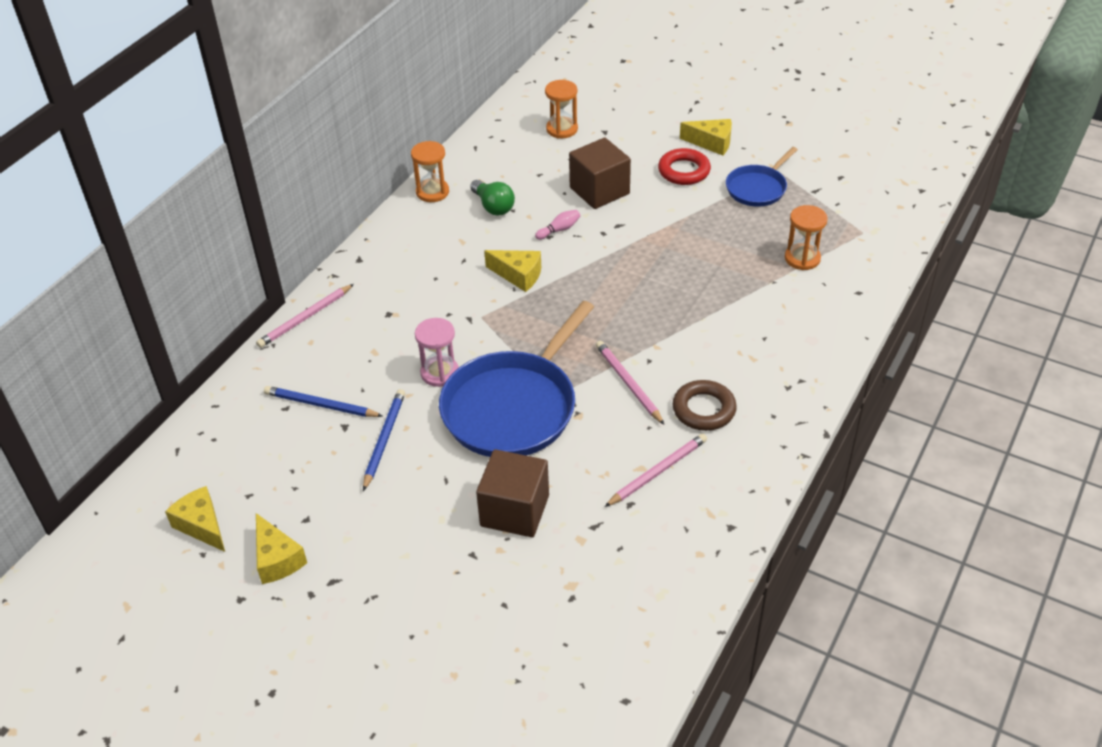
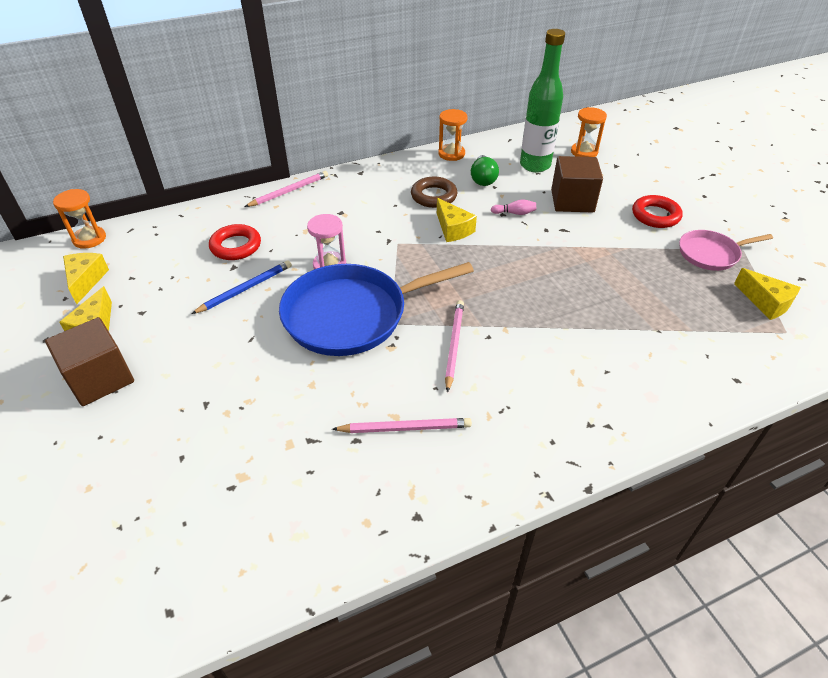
camera: 35 degrees right, 0 degrees up
(305, 318) = (289, 191): pink pencil -> pink pencil turned 150 degrees clockwise
(321, 405) = (236, 246): blue pencil -> red ring
(514, 510) = (269, 390): brown cube -> brown cube (100, 378)
(529, 167) = (535, 165): none -> green bottle
(704, 409) = (495, 400): brown ring -> brown ring (434, 196)
(711, 143) = (699, 206): yellow cheese -> yellow cheese (765, 302)
(757, 188) = (710, 254): blue pan -> pink pan
(802, 258) = (704, 325): orange hourglass -> orange hourglass (89, 239)

